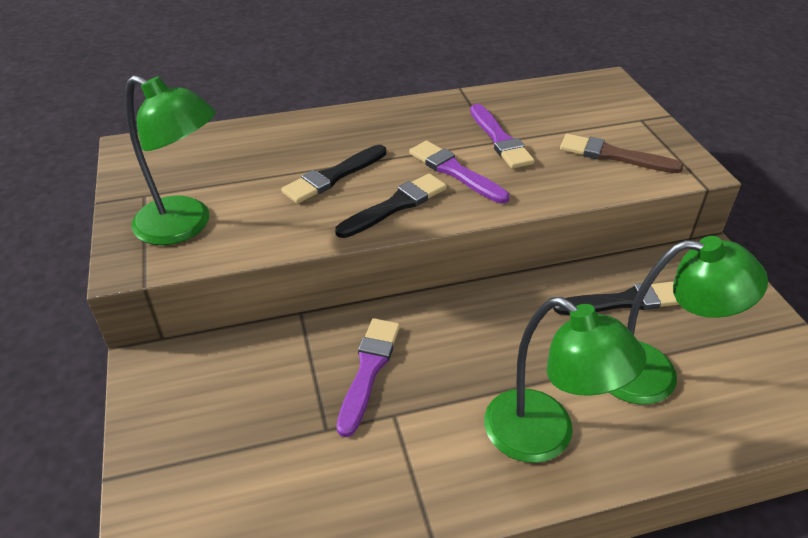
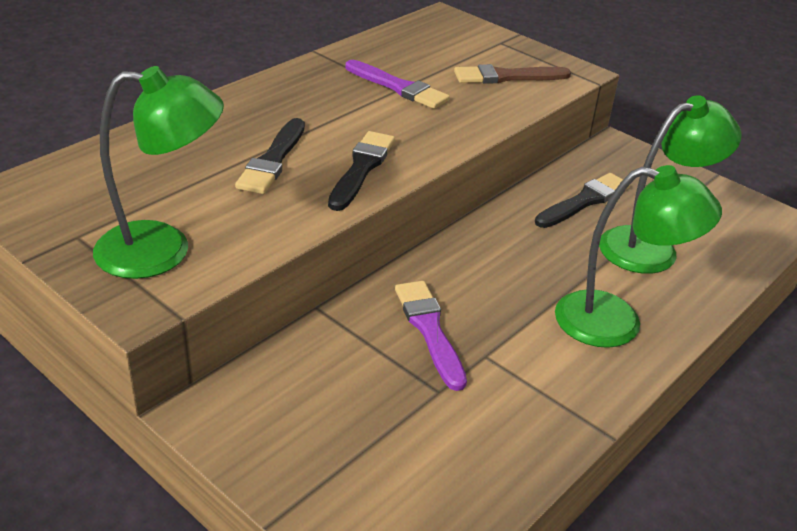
camera: 35 degrees left, 5 degrees down
(455, 171) = (386, 125): purple brush -> none

